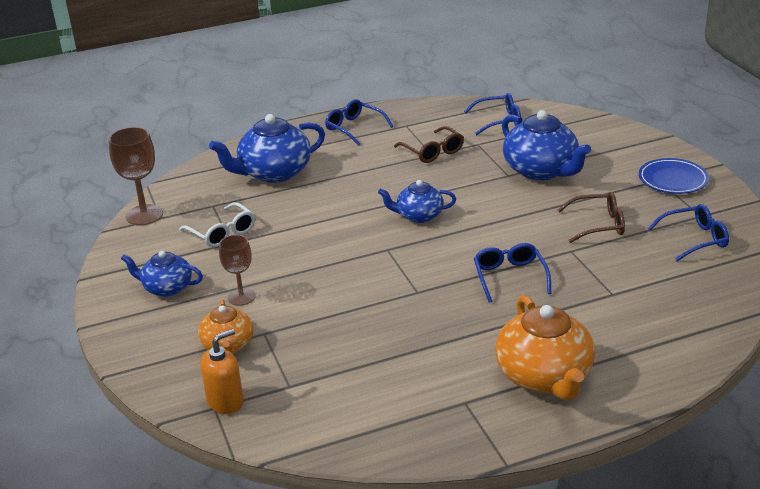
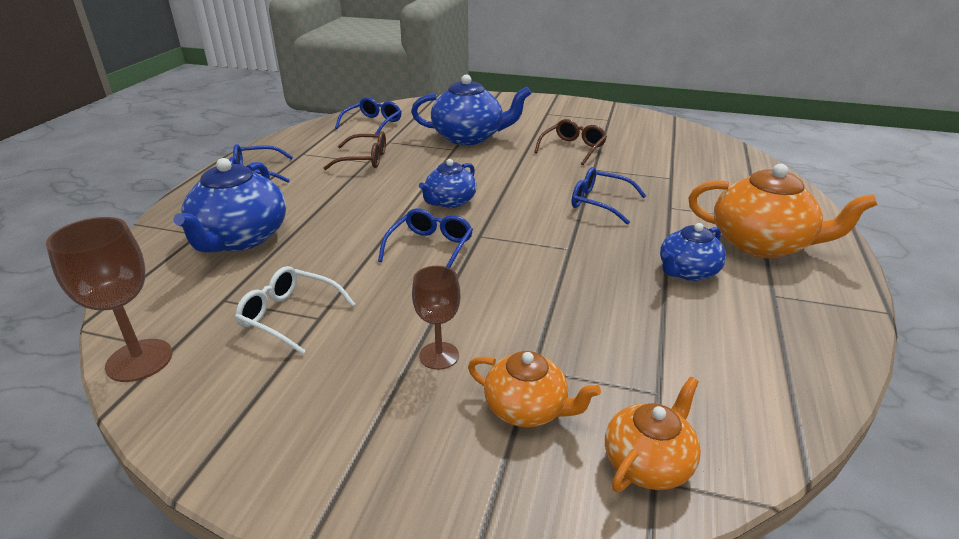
camera: 55 degrees left, 0 degrees up
(167, 288) = (333, 410): blue teapot -> blue teapot (687, 271)
(222, 233) = (289, 316): white glasses -> white glasses turned 150 degrees counterclockwise
(225, 401) = (648, 462): orange soap dispenser -> orange teapot
(672, 180) = (553, 110): blue plate -> none
(694, 239) = (634, 131): blue glasses -> blue glasses (430, 248)

